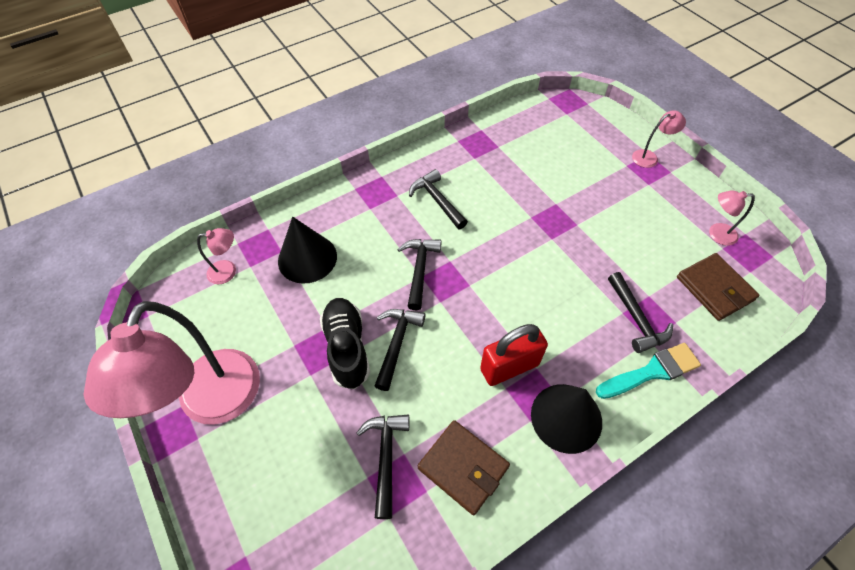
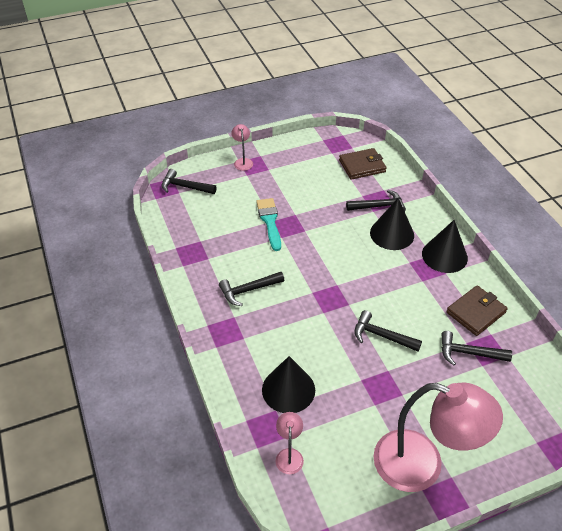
camera: 80 degrees left, 10 degrees down
(347, 348) = (381, 368): black shoe -> none
(419, 270) = (317, 312): black hammer -> black hammer (185, 187)
(509, 367) = (407, 275): red padlock -> none
(585, 341) = (392, 234): none -> black cone
(651, 372) = (416, 210): turquoise brush -> turquoise brush (270, 221)
(716, 234) = (320, 152): pink lamp -> none

